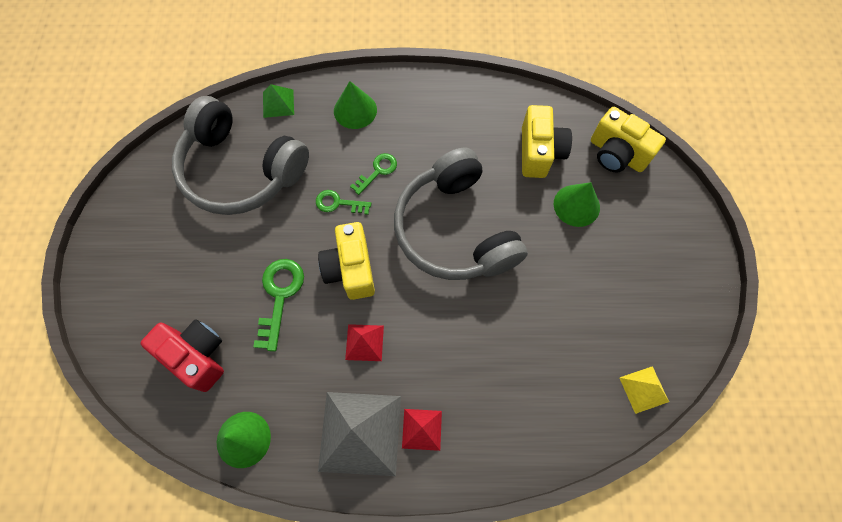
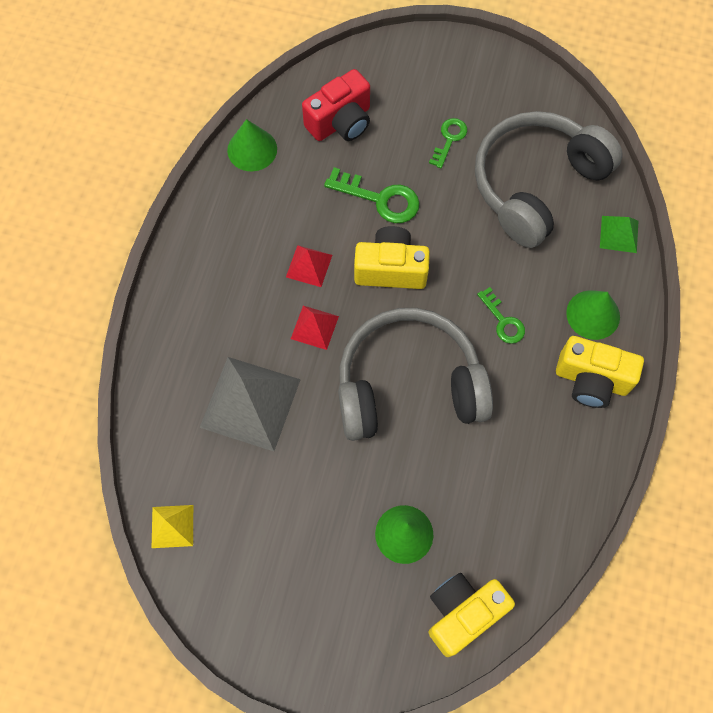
camera: 105 degrees right, 0 degrees up
(338, 203) = (472, 272): green key -> green key (449, 139)
(360, 432) = (224, 244): grey pyramid -> grey pyramid (250, 403)
(422, 429) = (209, 298): red pyramid -> red pyramid (314, 327)
(539, 152) = (487, 514): yellow camera -> yellow camera (591, 380)

